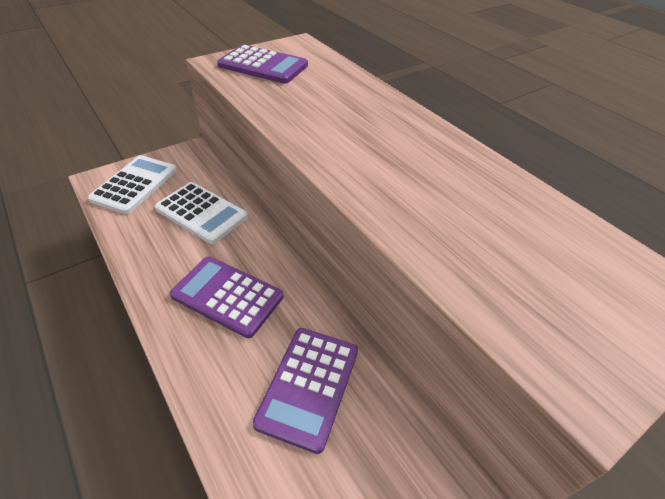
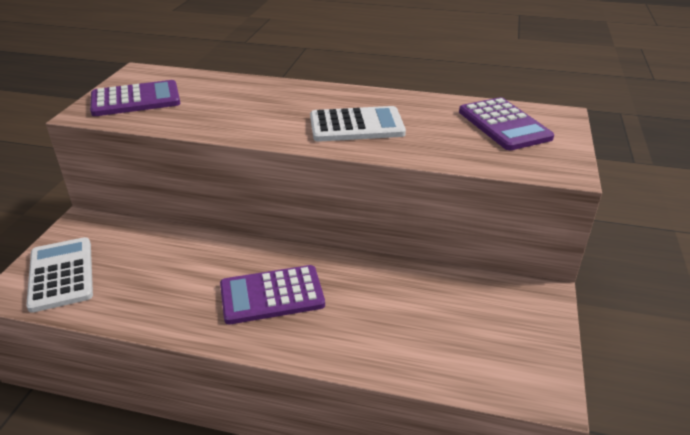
camera: 40 degrees left, 10 degrees down
(201, 213) = (166, 258): white calculator -> white calculator (356, 126)
(308, 386) = (398, 305): purple calculator -> purple calculator (504, 125)

